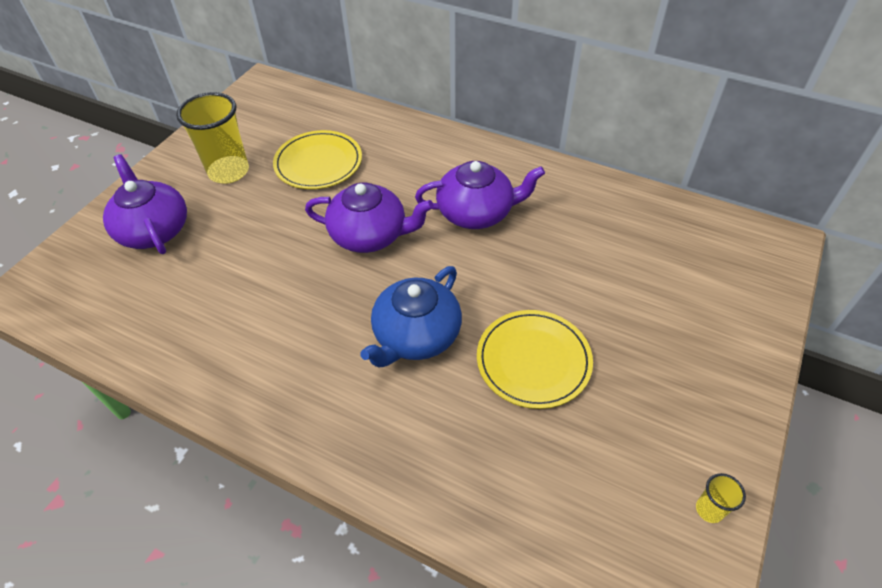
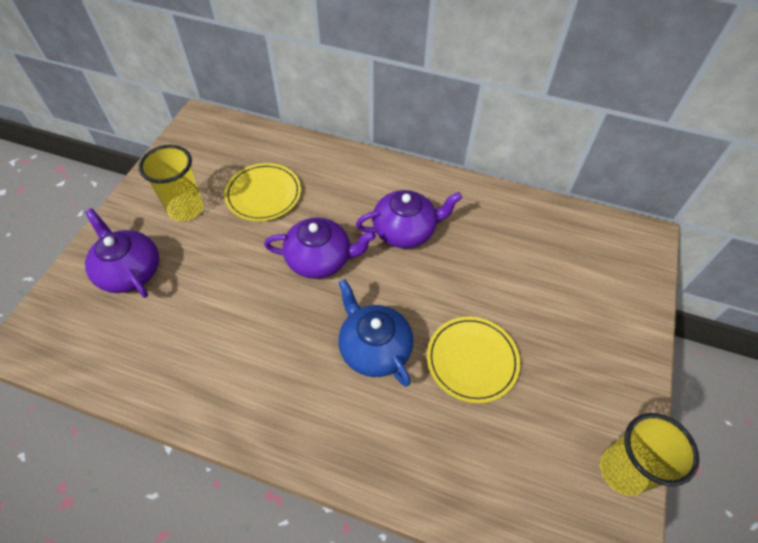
camera: 10 degrees left, 5 degrees up
(416, 335) = (374, 348): blue teapot -> blue teapot turned 120 degrees clockwise
(709, 510) = (622, 471): yellow cup -> yellow cup, size x2.26

